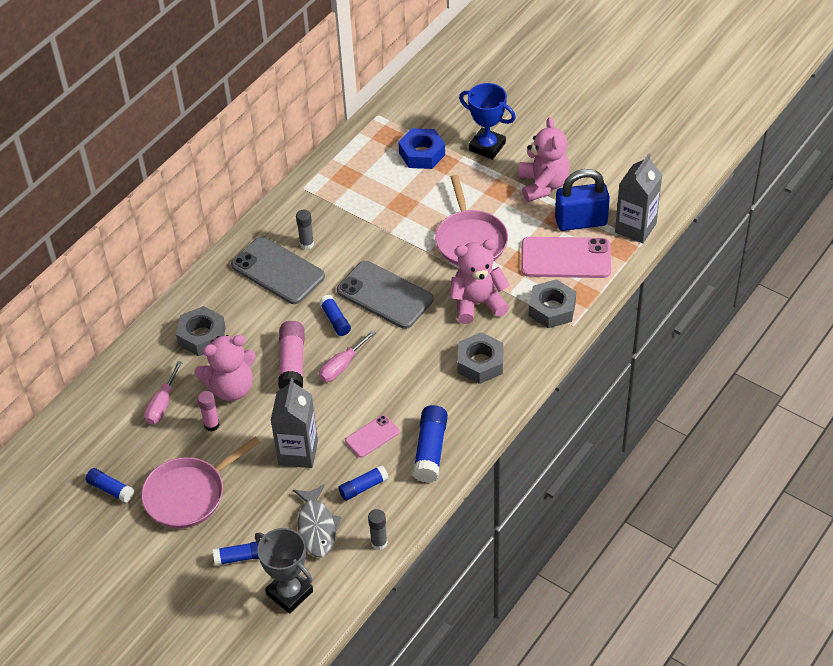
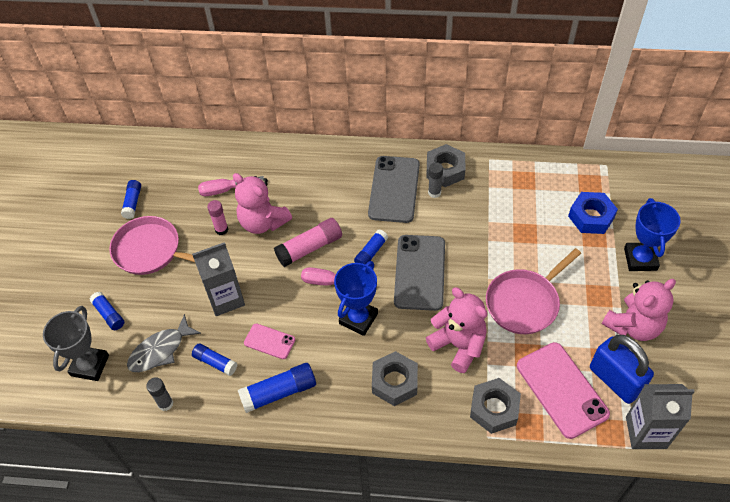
camera: 60 degrees right, 5 degrees up
(202, 336) = (300, 178): grey nut -> grey nut (445, 170)
(399, 360) = (358, 319): none -> blue trophy

